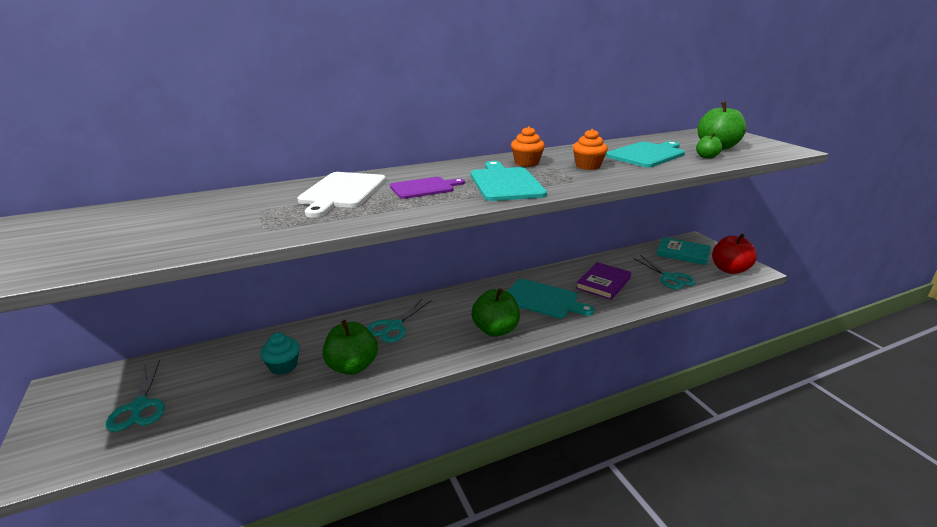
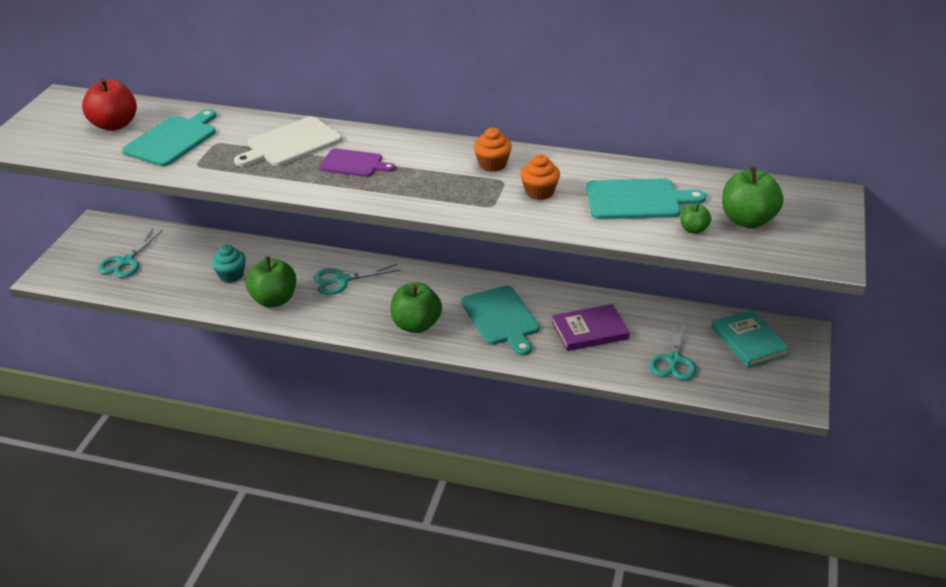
camera: 40 degrees right, 10 degrees up
(505, 183) = (424, 184): turquoise cutting board -> turquoise cutting board (173, 139)
(729, 269) = (766, 386): red apple -> red apple (114, 125)

